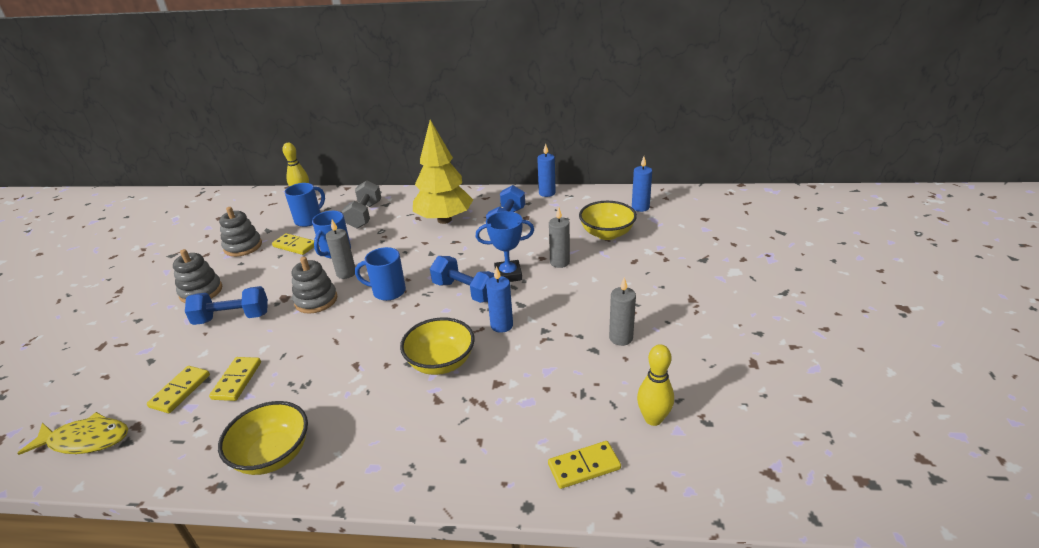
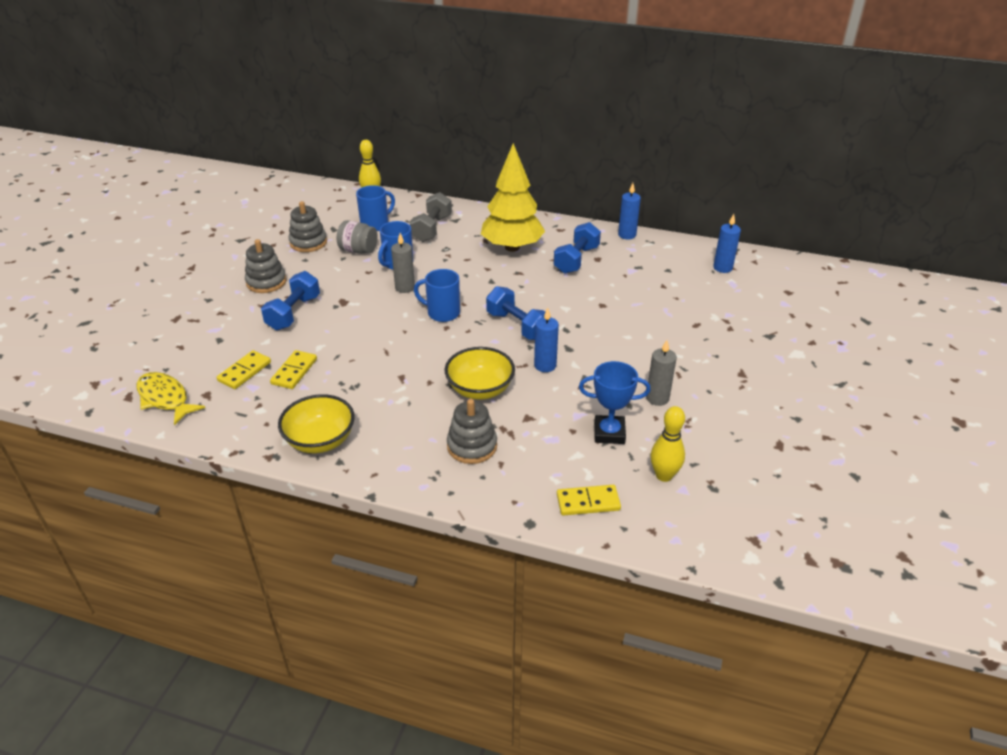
camera: 10 degrees right, 5 degrees up
(85, 440) = (165, 398): yellow fish -> yellow fish turned 150 degrees counterclockwise
(232, 318) = (294, 313): blue dumbbell -> blue dumbbell turned 75 degrees counterclockwise
(295, 246) = (358, 250): yellow domino -> grey jar
(316, 300) = (373, 310): grey stacking toy -> grey stacking toy (472, 446)
(508, 275) = (563, 316): blue trophy -> blue trophy (609, 433)
(559, 262) = (619, 313): grey candle -> none
(607, 234) = (677, 291): yellow bowl -> none

